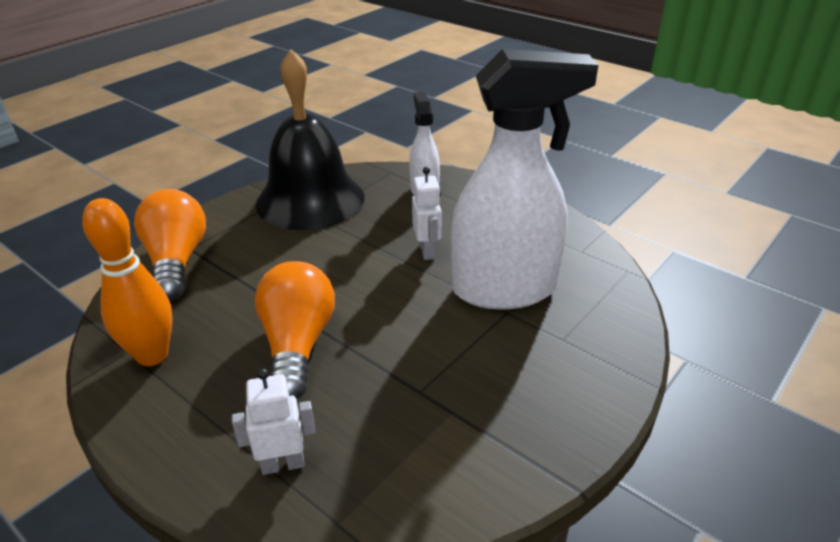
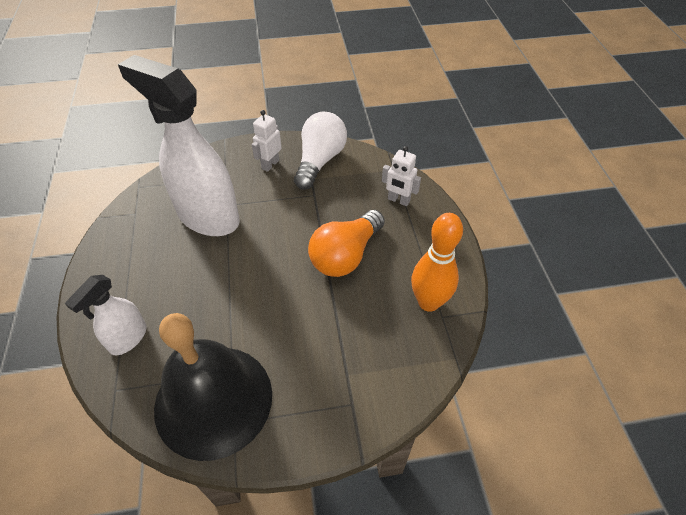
camera: 140 degrees left, 15 degrees up
(176, 261) = (370, 391): orange light bulb -> none
(427, 251) = (207, 273): white robot -> white robot (270, 164)
(475, 449) = (319, 161): none -> white light bulb

